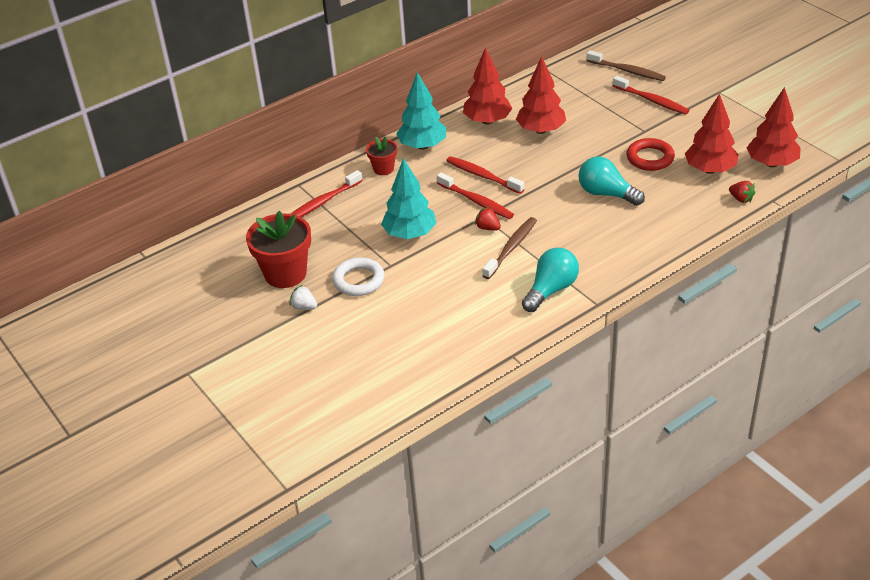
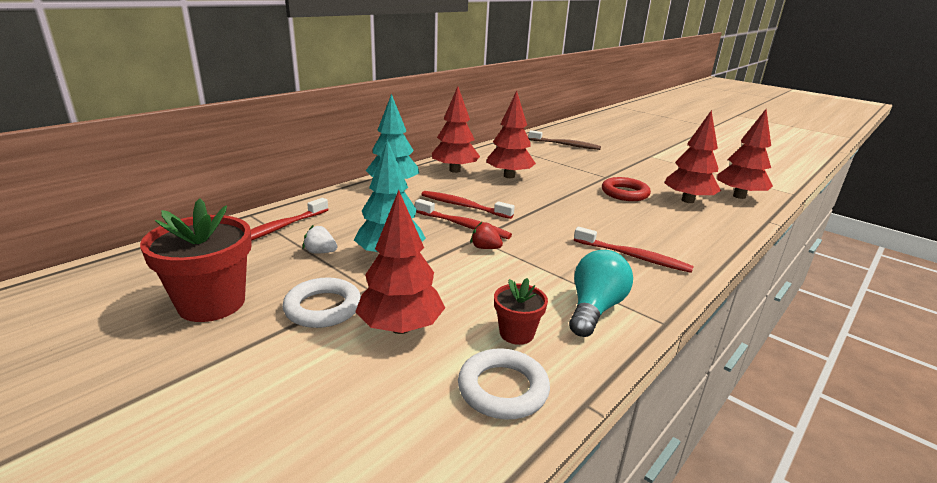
camera: 15 degrees left, 15 degrees down
(304, 307) = (232, 347): white strawberry -> white strawberry (320, 252)
(383, 169) = (352, 202): red flower pot -> red flower pot (516, 333)
(409, 298) = (400, 327): none -> red tree
(465, 343) = (503, 389): none -> white ring
(511, 248) = (521, 266): brown toothbrush -> none
(606, 194) = (601, 218): turquoise light bulb -> none
(652, 100) = (598, 160): red toothbrush -> red toothbrush (633, 256)
(741, 199) = (738, 220): red strawberry -> none

